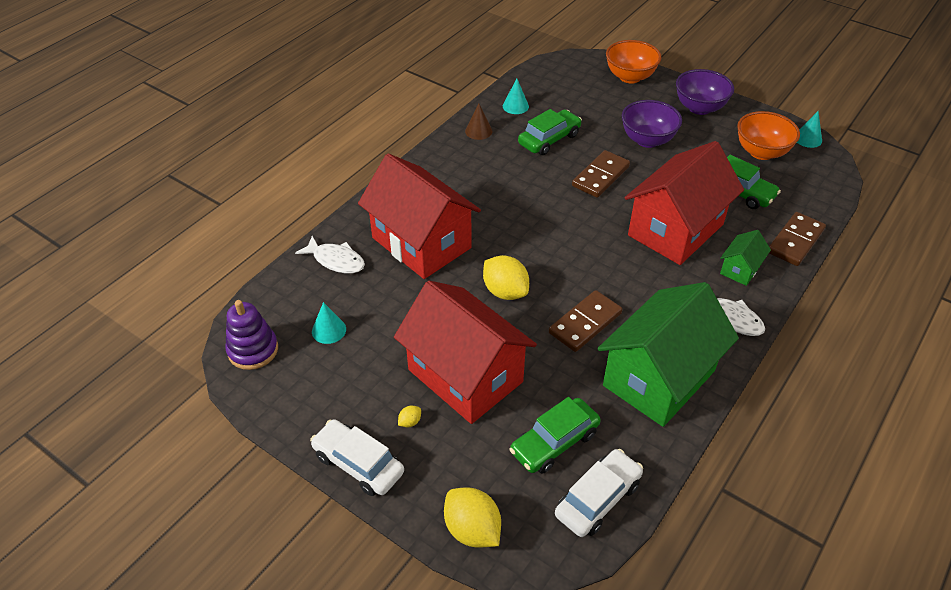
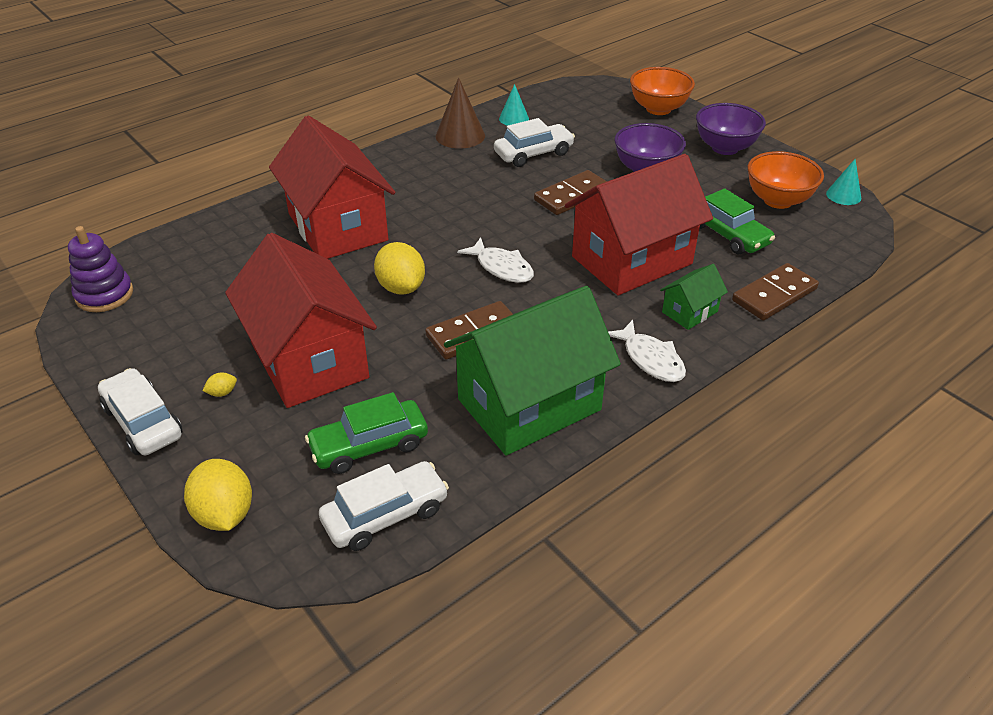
camera: 15 degrees right, 5 degrees down
(329, 330) = (192, 290): turquoise cone -> none
(336, 260) = (239, 229): white fish -> white fish (502, 268)
(478, 131) = (460, 135): brown cone -> brown cone, size x1.61
(549, 139) = (533, 154): green car -> white car

